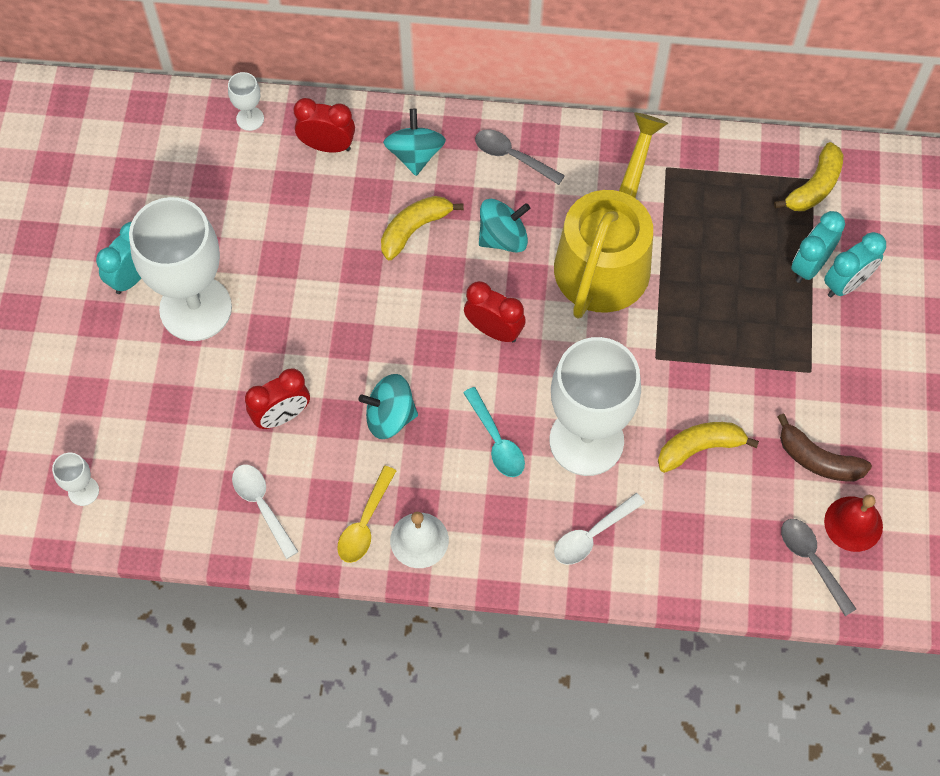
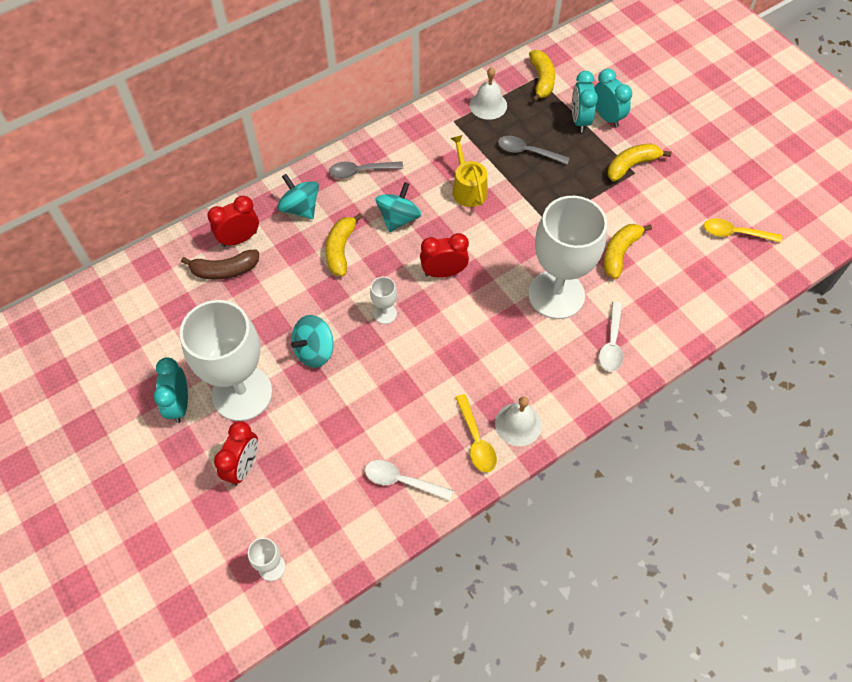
camera: 40 degrees left, 5 degrees down
(250, 119) = (172, 256): white goblet -> white goblet (385, 313)
(282, 416) = (362, 416): red clock -> red clock (243, 466)
(390, 416) = (430, 366): turquoise spinning top -> turquoise spinning top (314, 351)
(496, 441) = (506, 332): turquoise spoon -> none
(606, 256) = (468, 188): yellow watering can -> yellow watering can, size x0.49
(723, 174) = (488, 105): none -> white bell
(812, 561) = (735, 268): grey spoon -> grey spoon (527, 152)
(815, 361) = (631, 165): none -> yellow banana
(818, 460) = (684, 214): brown banana -> brown banana (225, 270)
(846, 284) = (607, 117): turquoise clock -> turquoise clock turned 45 degrees counterclockwise
(853, 523) = (735, 233): red bell -> yellow spoon

